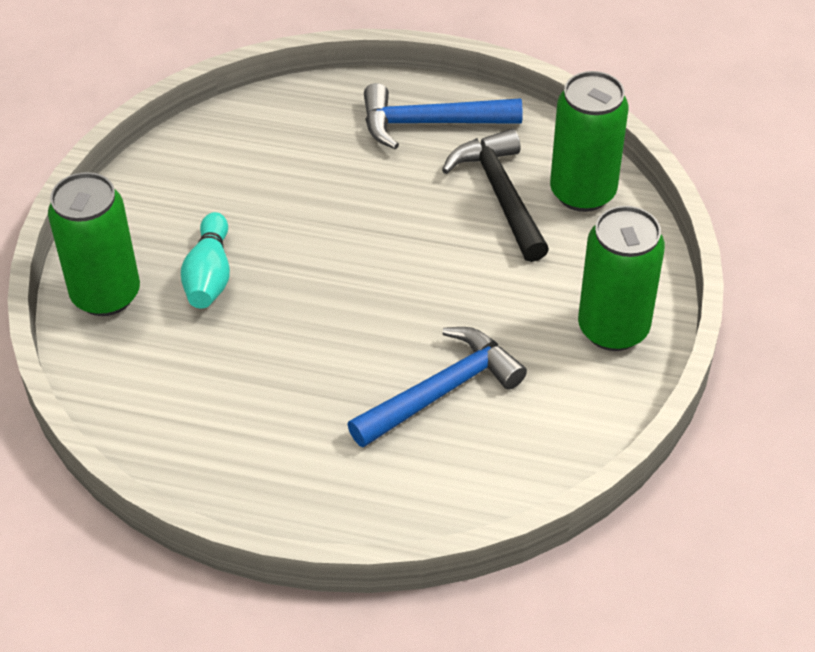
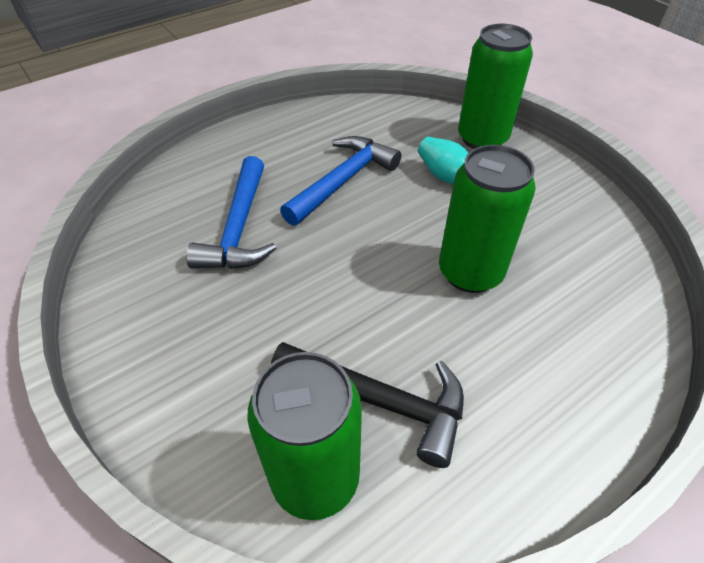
camera: 130 degrees right, 0 degrees up
(430, 123) = (531, 418): blue hammer -> blue hammer (343, 181)
(613, 329) = (158, 361): green can -> green can (470, 272)

